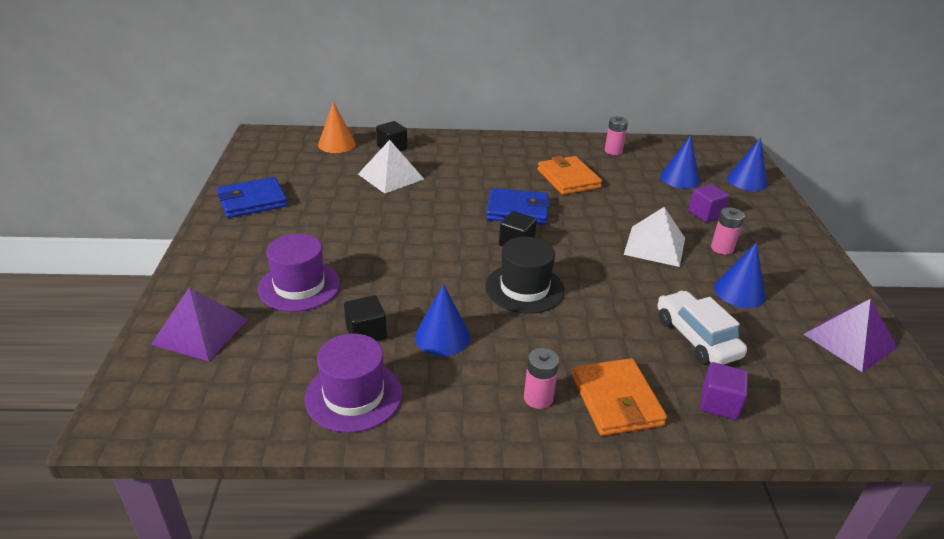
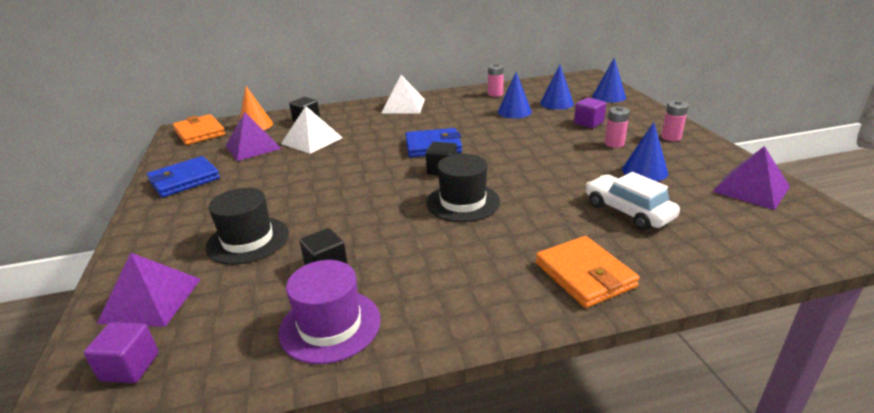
camera: 10 degrees left, 5 degrees down
(299, 286) = (248, 240): purple hat -> black hat
(328, 172) = (253, 147): none -> purple pyramid
(442, 336) = (402, 255): blue cone -> blue cone (514, 112)
(538, 398) = (512, 288): pink battery -> pink battery (671, 137)
(568, 179) = (467, 118): orange wallet -> orange wallet (200, 132)
(654, 246) = (559, 151): white pyramid -> white pyramid (403, 106)
(719, 403) = (674, 258): purple cube -> purple cube (130, 367)

